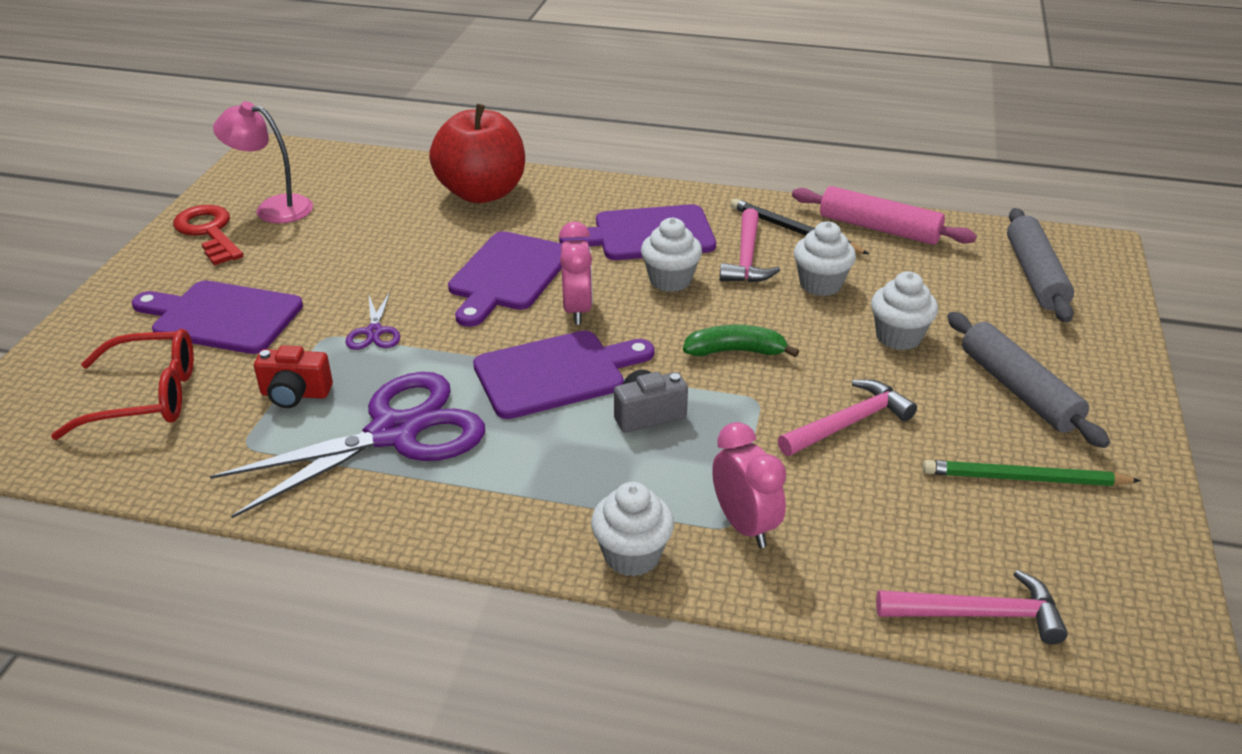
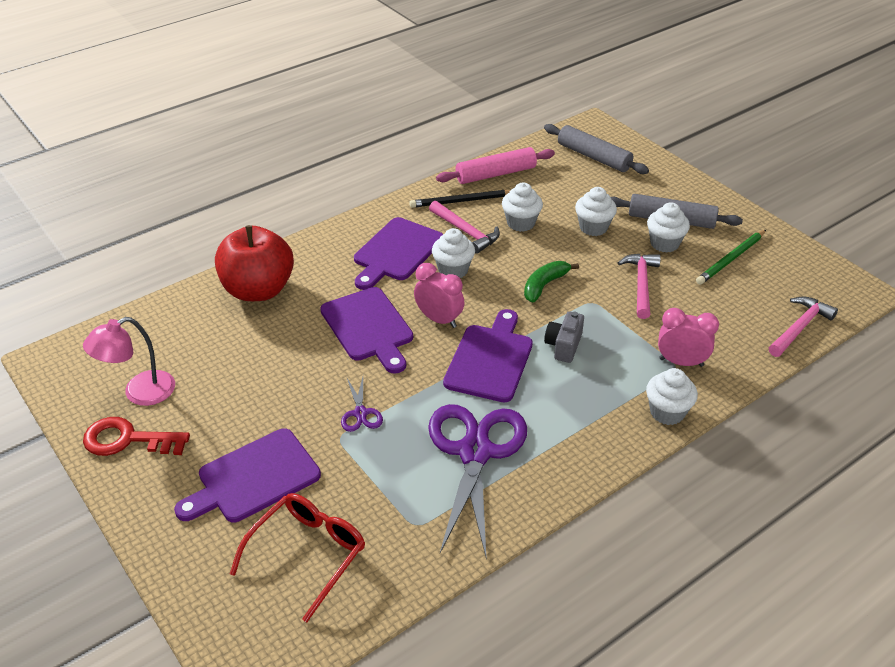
camera: 50 degrees left, 5 degrees up
(295, 394) = (387, 479): red camera -> none
(374, 332) = (360, 413): purple scissors -> purple scissors turned 45 degrees clockwise
(960, 406) = (664, 243): none -> white cupcake

